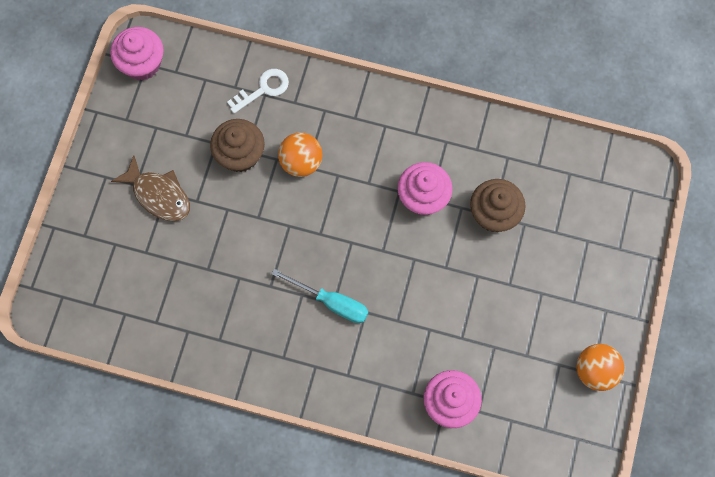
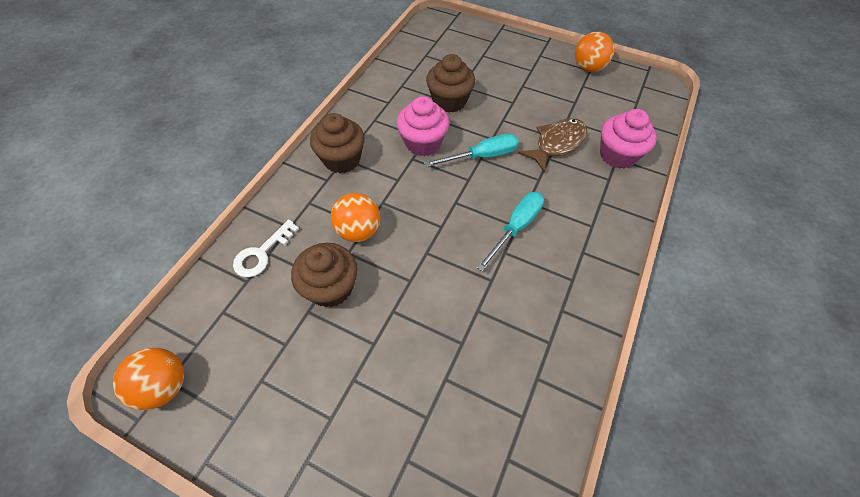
camera: 80 degrees left, 15 degrees down
(142, 64) = (164, 386): pink cupcake -> orange ball
(158, 195) = (353, 389): brown fish -> brown fish (557, 144)
(263, 89) = (262, 253): white key -> white key turned 120 degrees counterclockwise
(383, 124) = (342, 159): none -> brown cupcake
(417, 260) = (482, 156): none -> turquoise screwdriver

